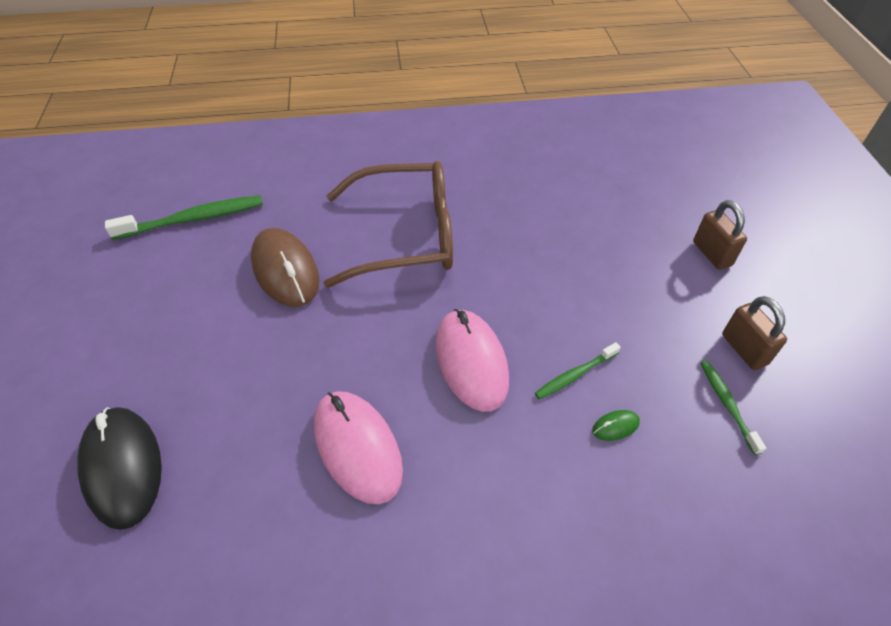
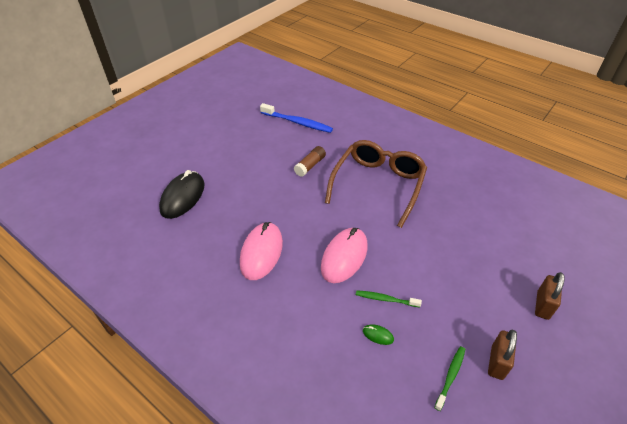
camera: 45 degrees right, 5 degrees down
(193, 219) = (297, 122): green toothbrush -> blue toothbrush
(285, 270) = (310, 166): brown mouse -> brown glue stick
(406, 235) = (378, 184): brown glasses -> brown glasses turned 105 degrees counterclockwise

